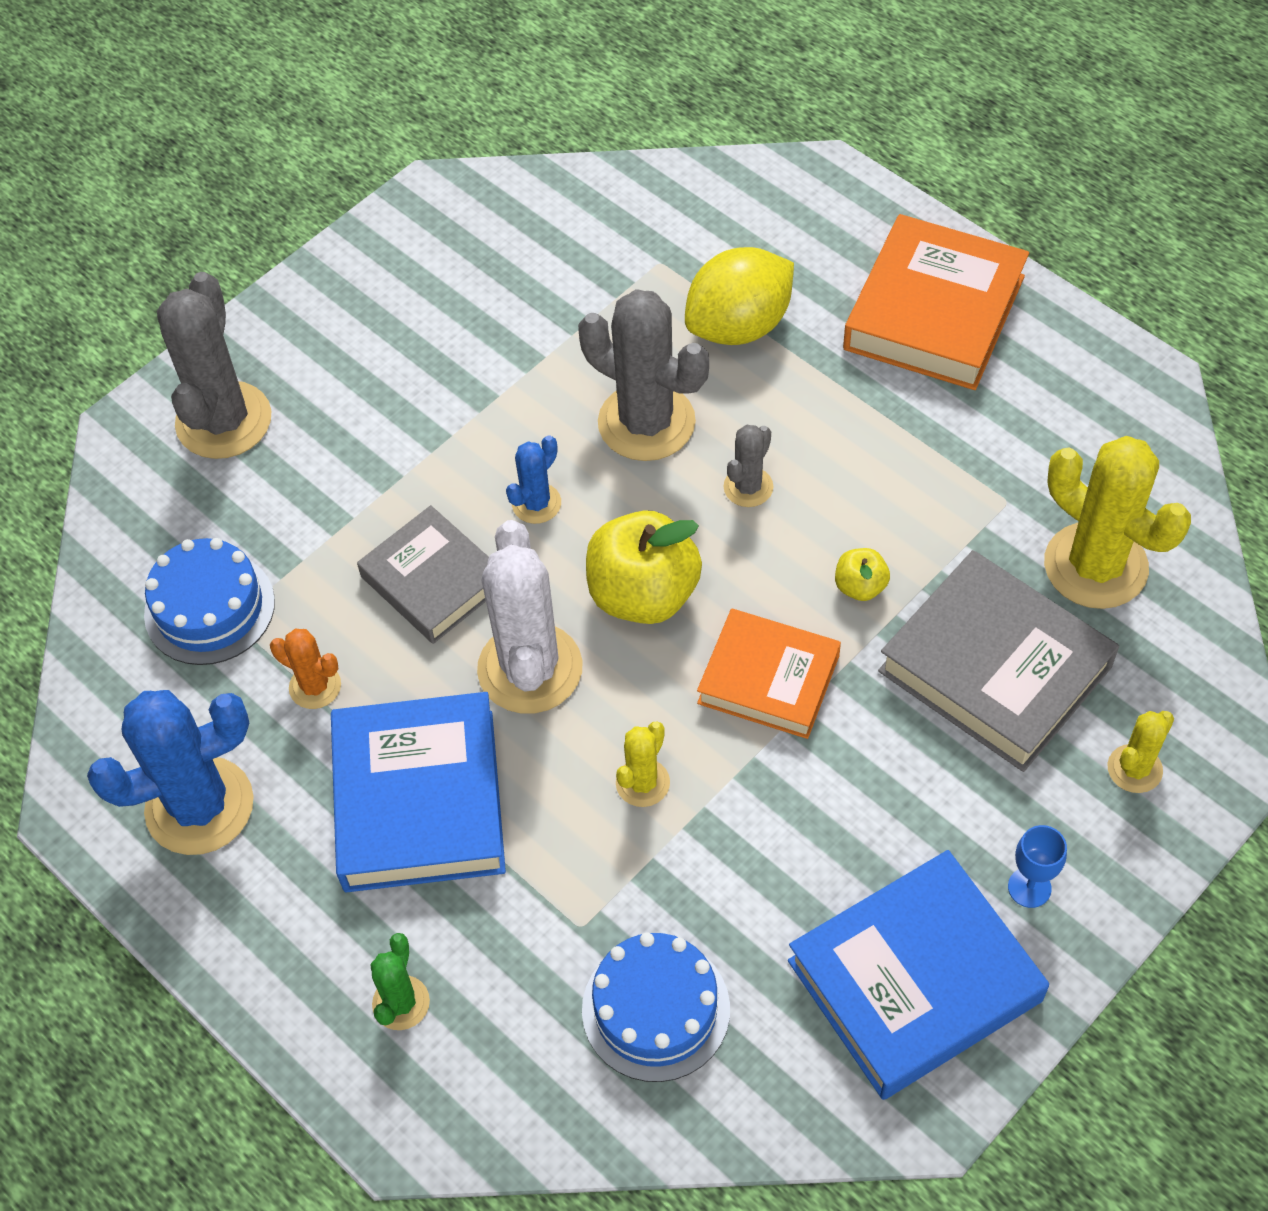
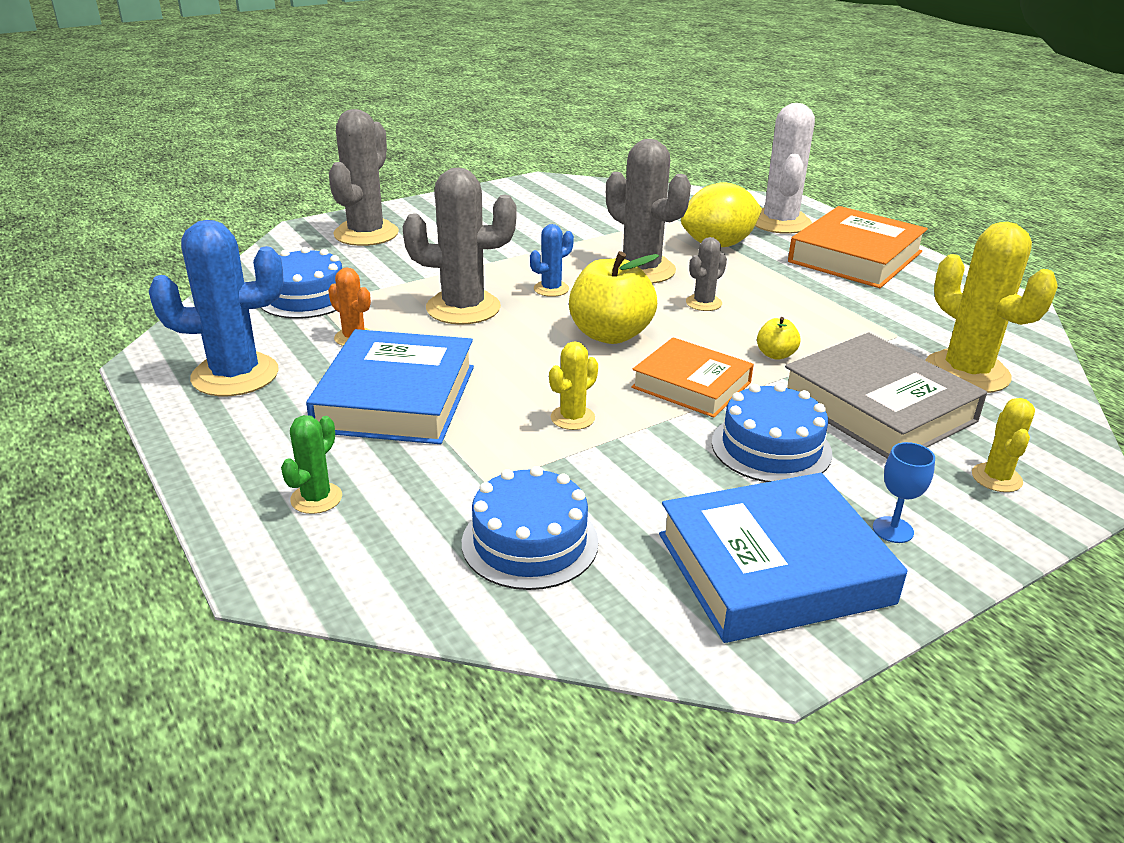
camera: 10 degrees right, 25 degrees down
(433, 581) = (463, 308): grey book -> grey cactus
(530, 669) = (512, 353): white cactus -> white cactus (780, 222)
(882, 779) = (771, 447): none -> blue cake
(1134, 769) = (996, 478): yellow cactus -> yellow cactus turned 45 degrees counterclockwise

